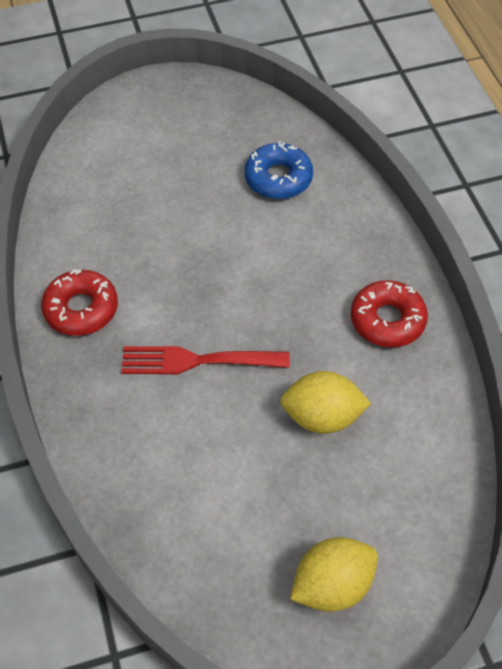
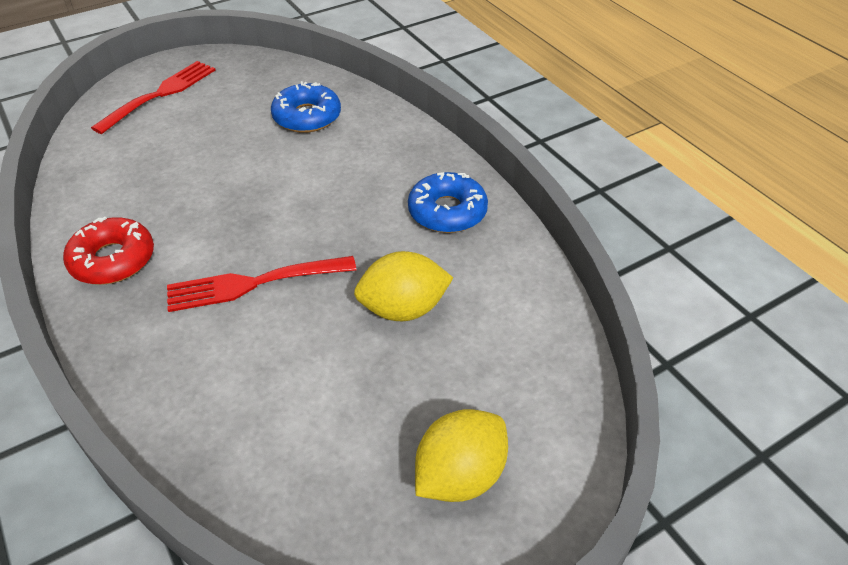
camera: 15 degrees left, 10 degrees down
(143, 122) = (160, 94): none -> red fork
(387, 320) = (447, 211): red donut -> blue donut

